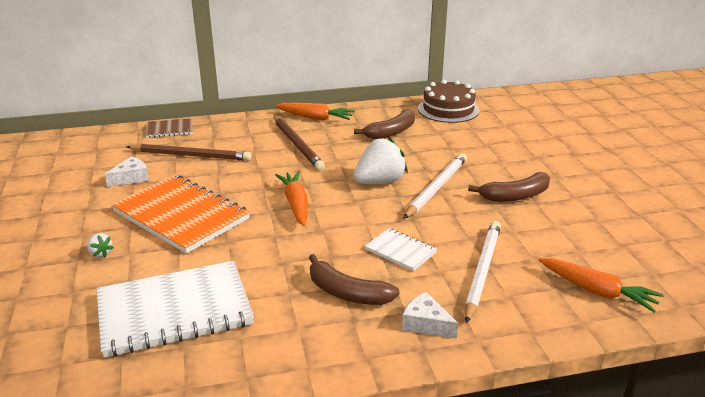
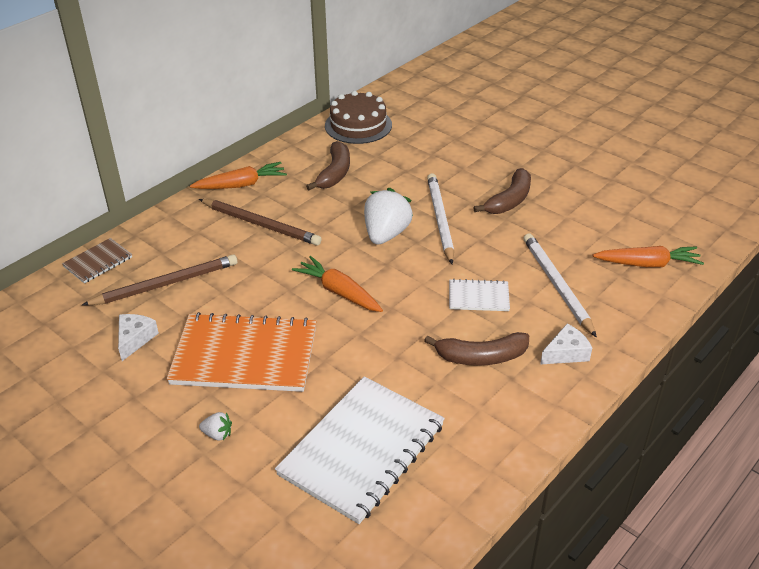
camera: 35 degrees left, 10 degrees up
(426, 324) = (566, 353): white cheese -> white cheese turned 150 degrees clockwise

